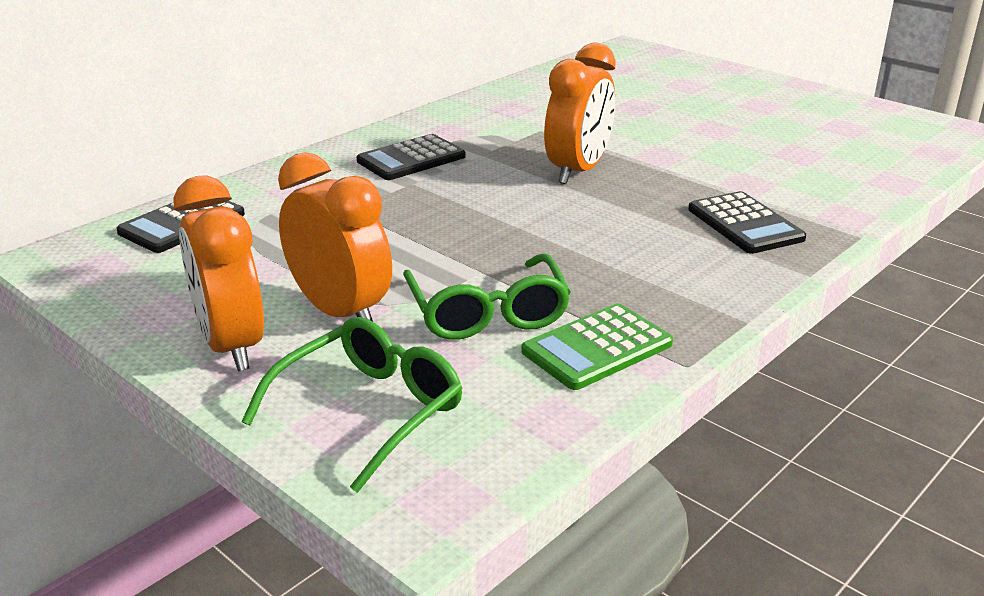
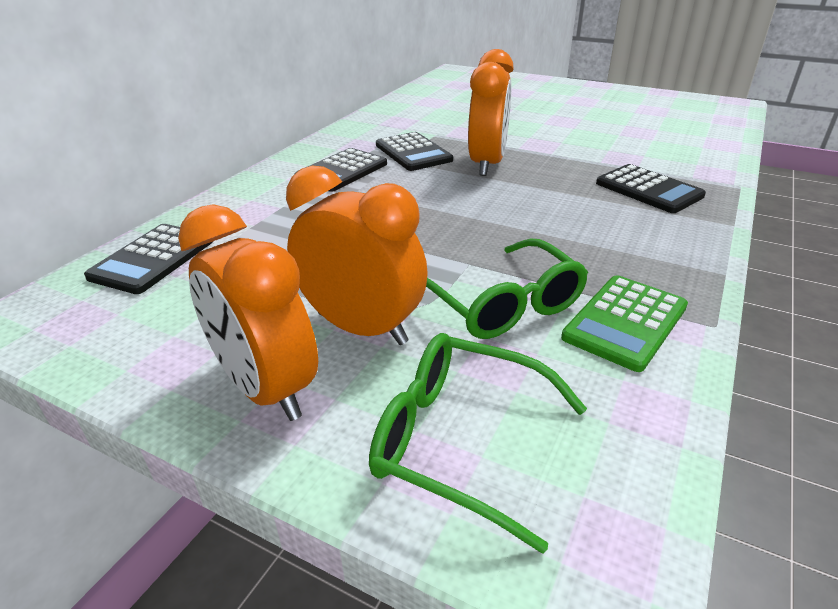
camera: 15 degrees left, 5 degrees up
(370, 410) = (460, 441): green glasses -> green glasses turned 90 degrees counterclockwise
(503, 147) = (413, 153): none -> black calculator

